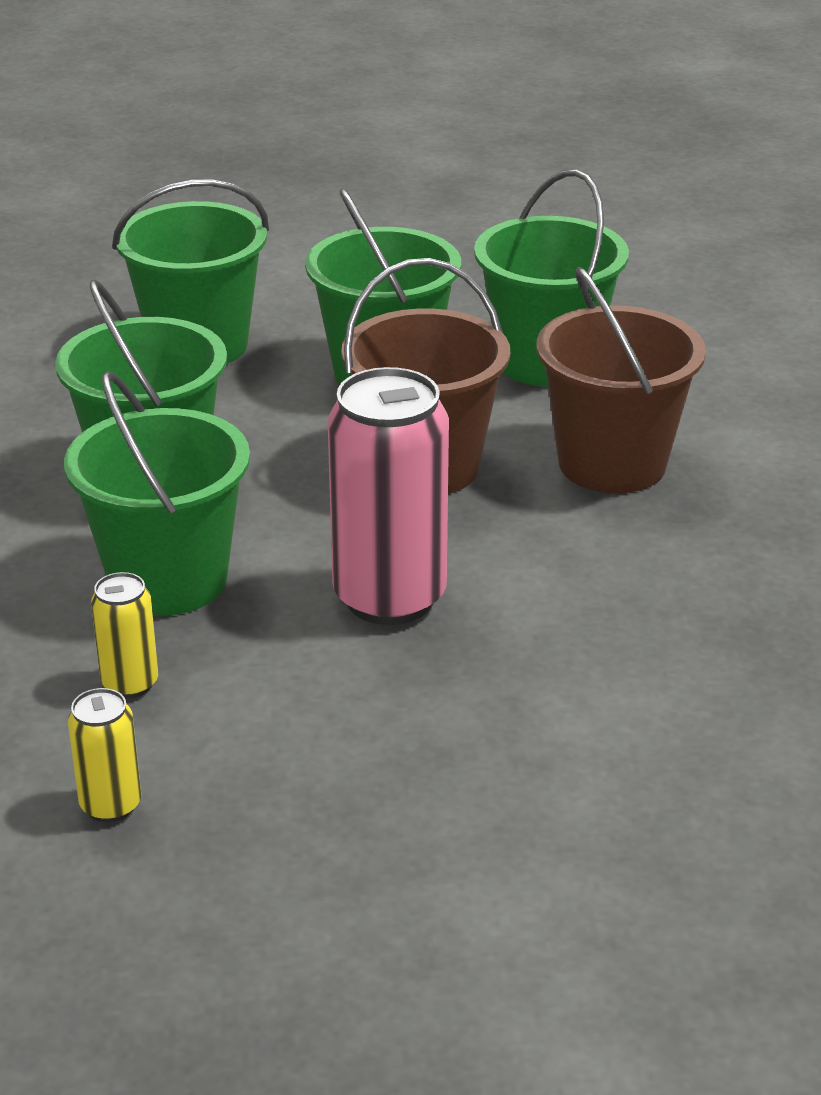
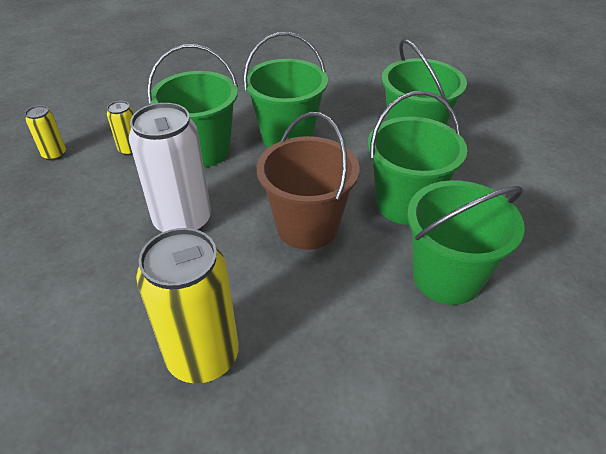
camera: 85 degrees right, 10 degrees up
(389, 597) = (183, 221): pink can -> white can
(612, 463) = (323, 314): brown bucket -> none
(689, 567) = (203, 356): none -> yellow can

